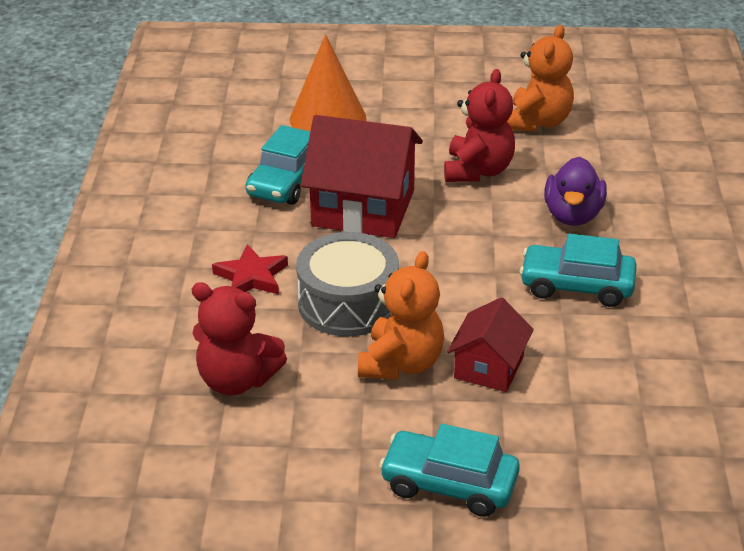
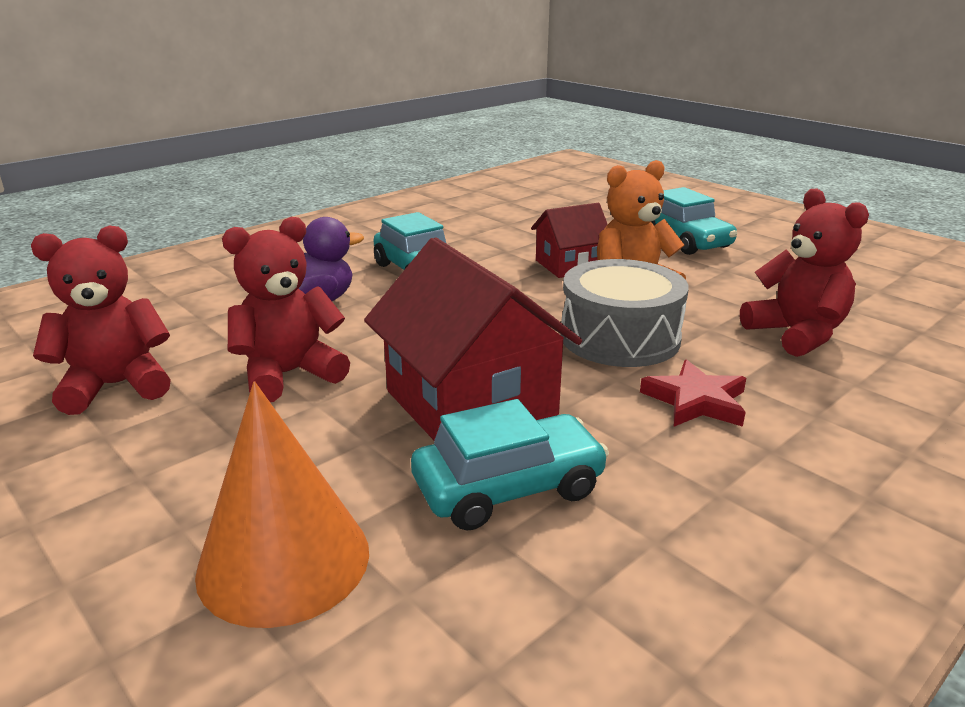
camera: 135 degrees left, 10 degrees down
(537, 122) = (116, 386): orange teddy bear -> red teddy bear

